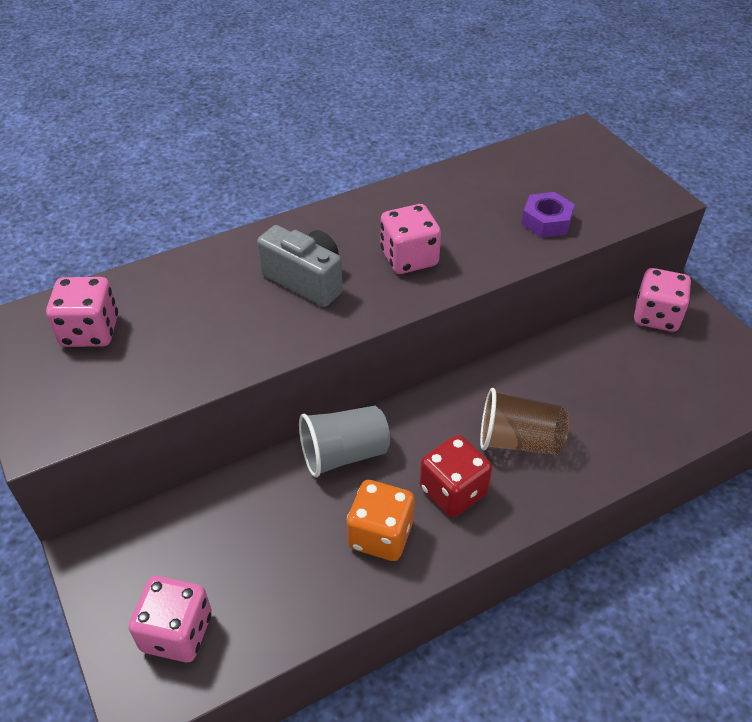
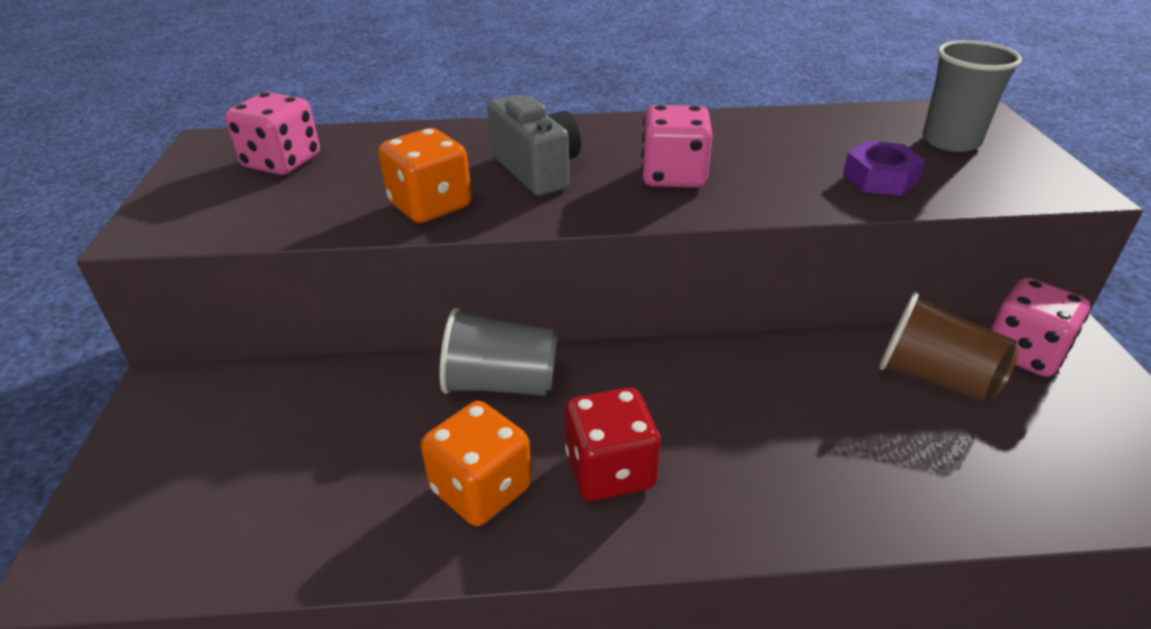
camera: 25 degrees right, 10 degrees down
(177, 632) = (168, 508): pink dice -> none
(250, 340) = (430, 206): none -> orange dice
(519, 441) = (738, 440): brown cup -> brown cup (935, 378)
(576, 170) = (950, 141): none -> grey cup

